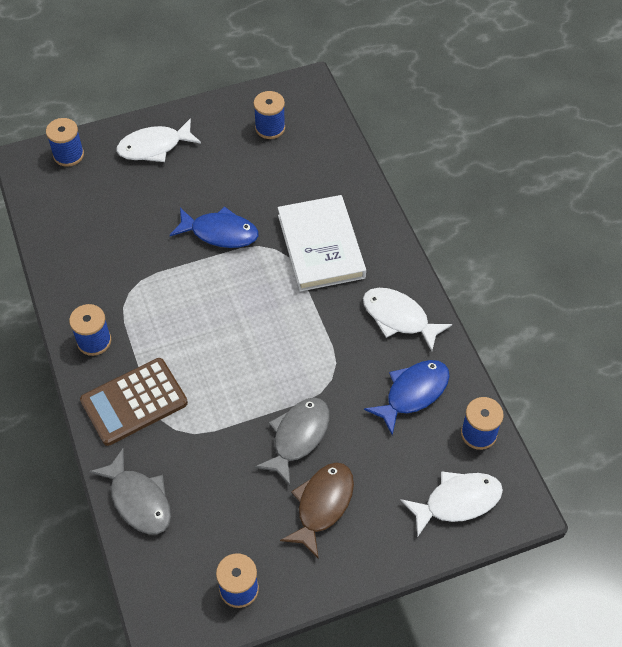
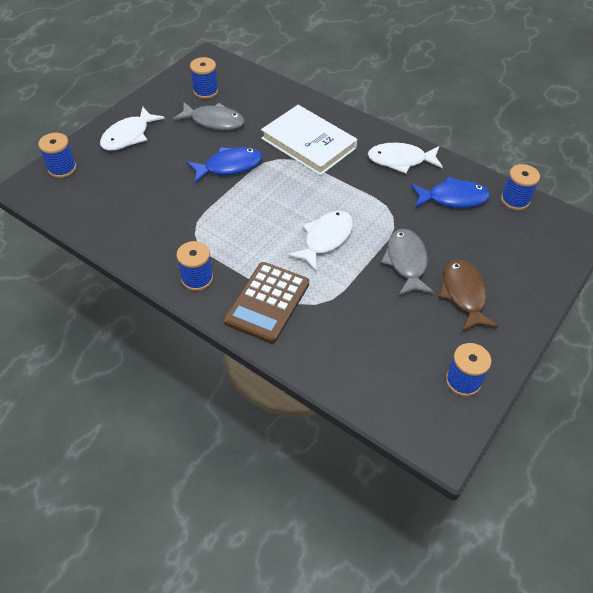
camera: 35 degrees left, 5 degrees down
(138, 500) = (333, 365): grey fish -> grey fish (213, 121)
(413, 393) = (453, 198): blue fish -> blue fish turned 75 degrees clockwise
(457, 501) = (543, 245): white fish -> white fish (325, 239)

